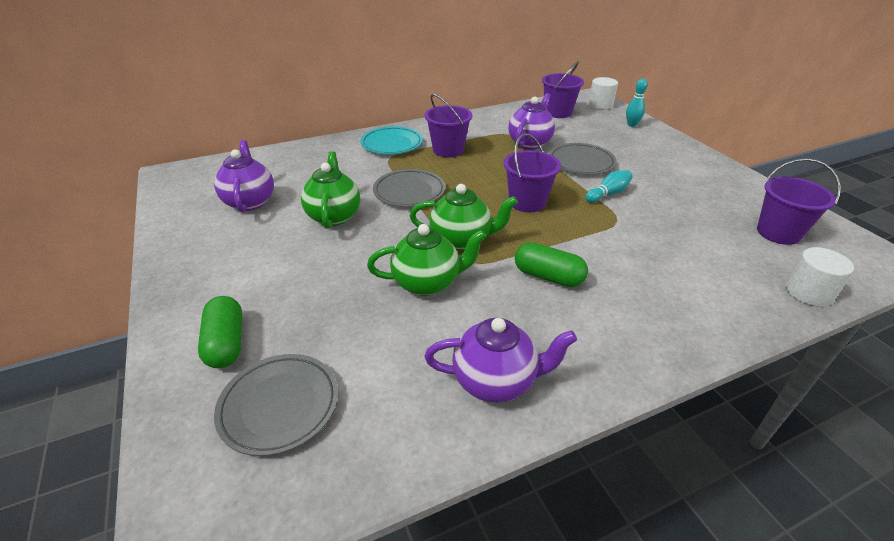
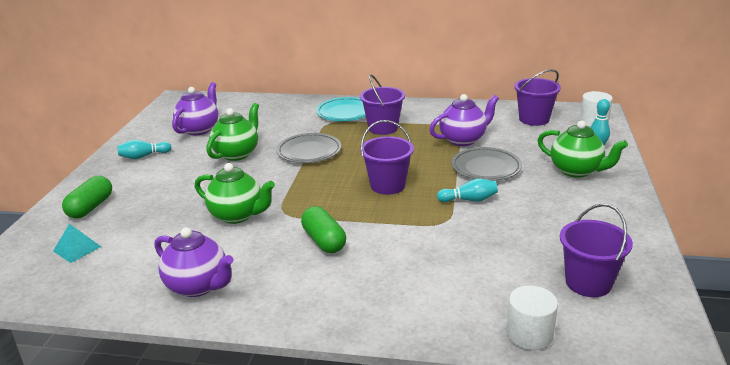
camera: 35 degrees right, 10 degrees down
(217, 254) = (143, 156): none -> turquoise bowling pin
(279, 406) = (77, 249): grey plate -> turquoise pyramid
(462, 240) = (299, 196): green teapot -> green teapot (576, 171)

